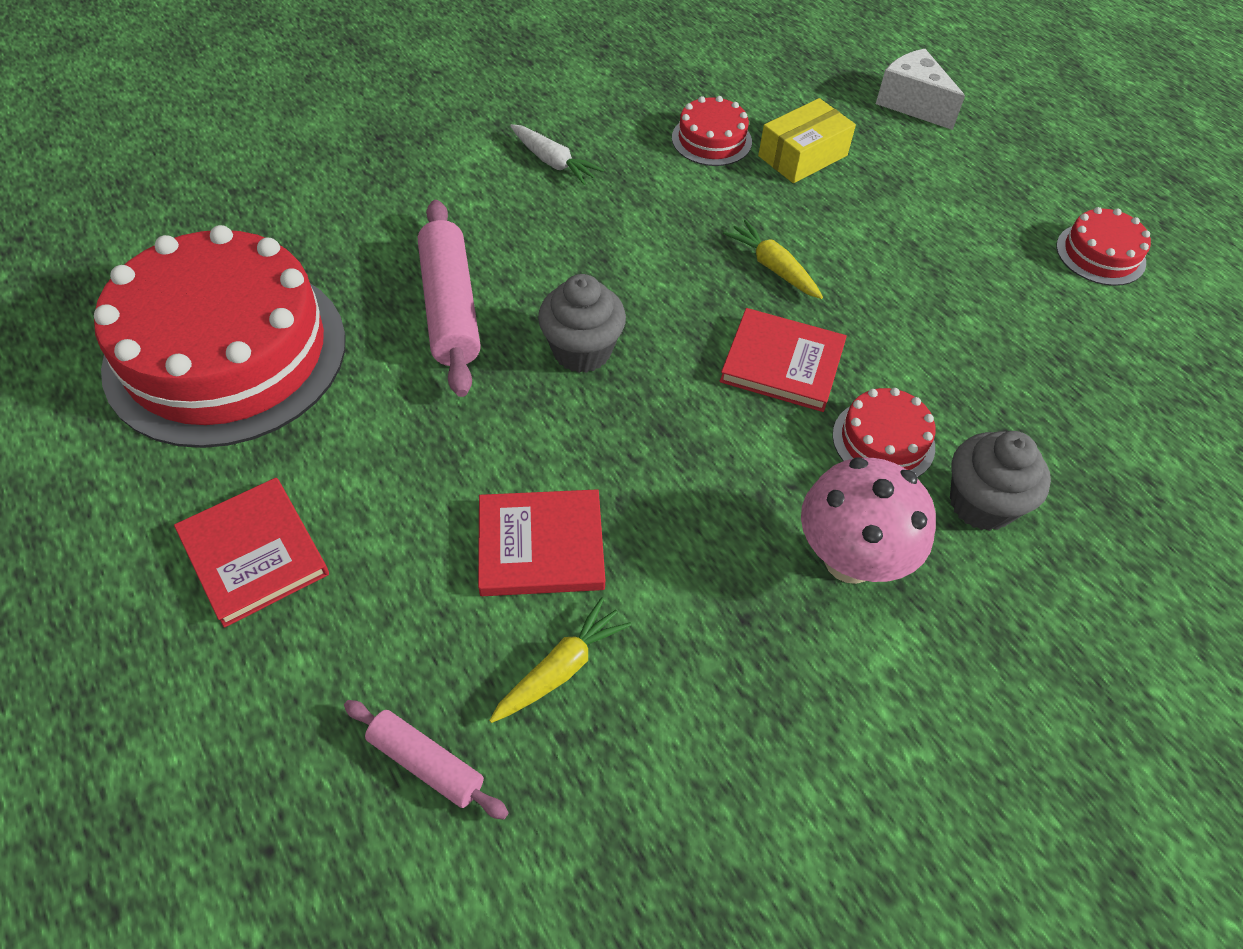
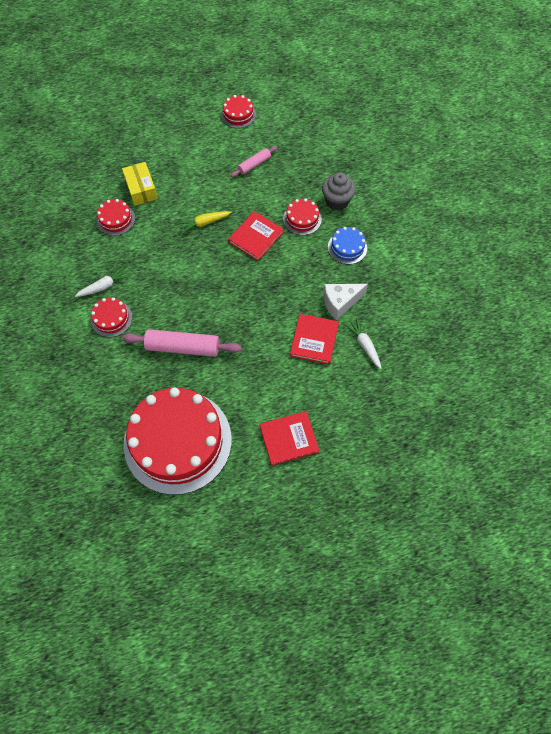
camera: 70 degrees left, 10 degrees up
(426, 763) = (387, 393): pink rolling pin -> pink rolling pin (254, 165)
(485, 189) = (111, 318): none -> red cake
(560, 669) = (364, 345): yellow carrot -> white carrot
(582, 351) = (225, 304): grey cupcake -> none
(850, 560) = (347, 247): pink mushroom -> blue cake
(912, 103) = (124, 137): white cheese -> white cheese (340, 303)

